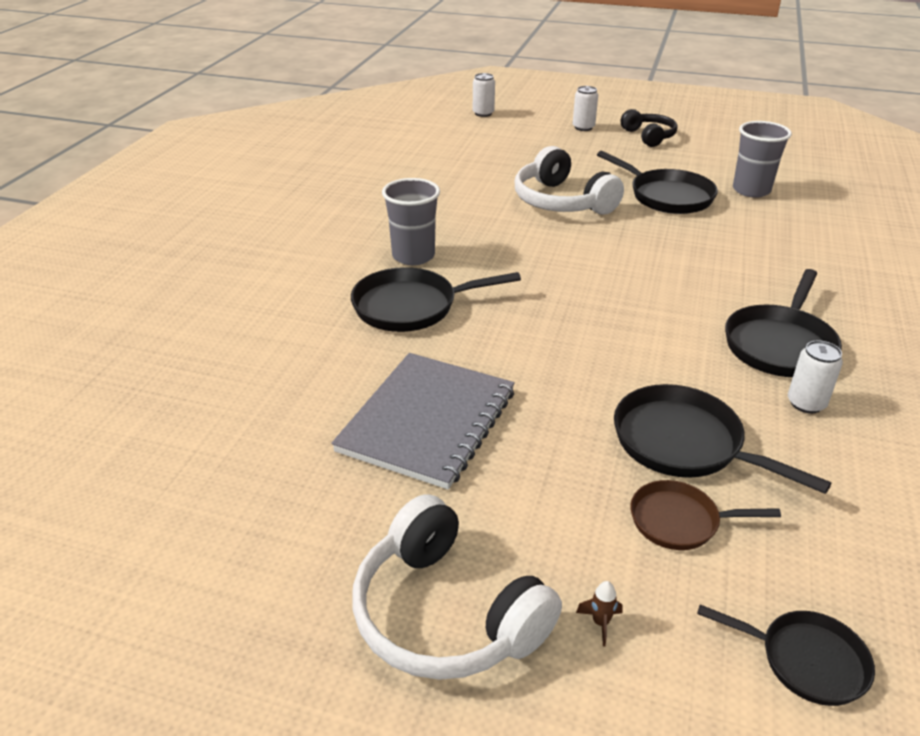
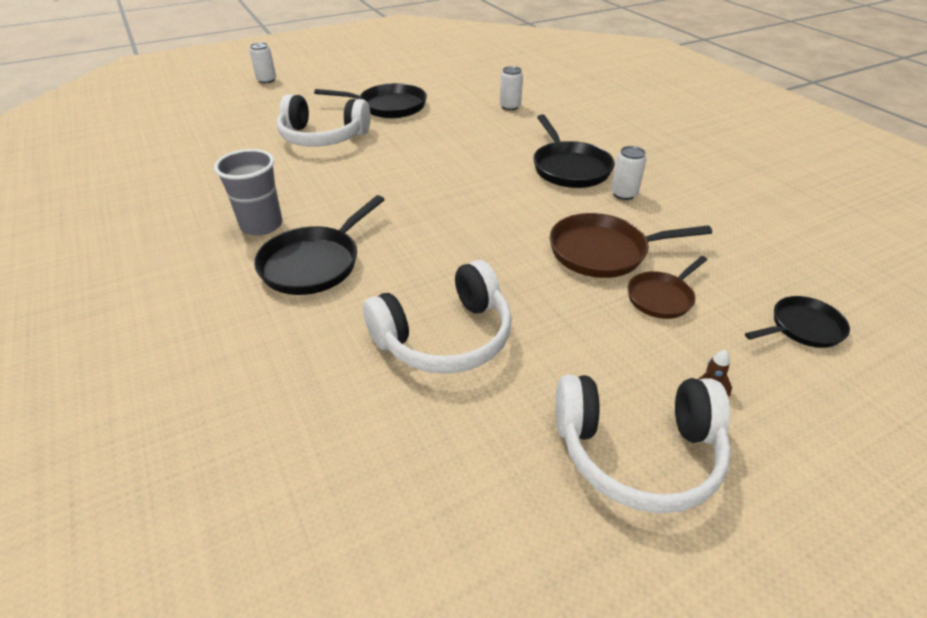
camera: 45 degrees left, 5 degrees up
(427, 421) = (445, 337): grey notebook -> white headphones
(483, 113) = (168, 95): white can -> white can (510, 106)
(649, 136) = (323, 71): black headphones -> none
(685, 444) = (604, 252): black pan -> brown pan
(751, 190) = (433, 84): grey cup -> none

